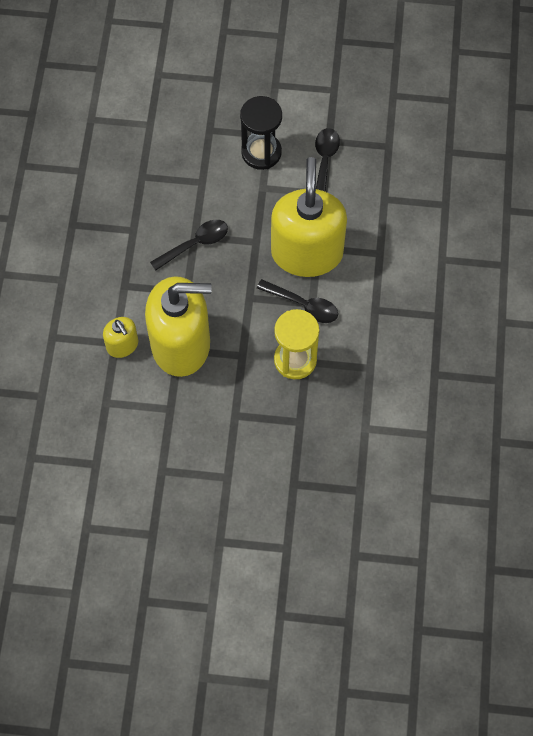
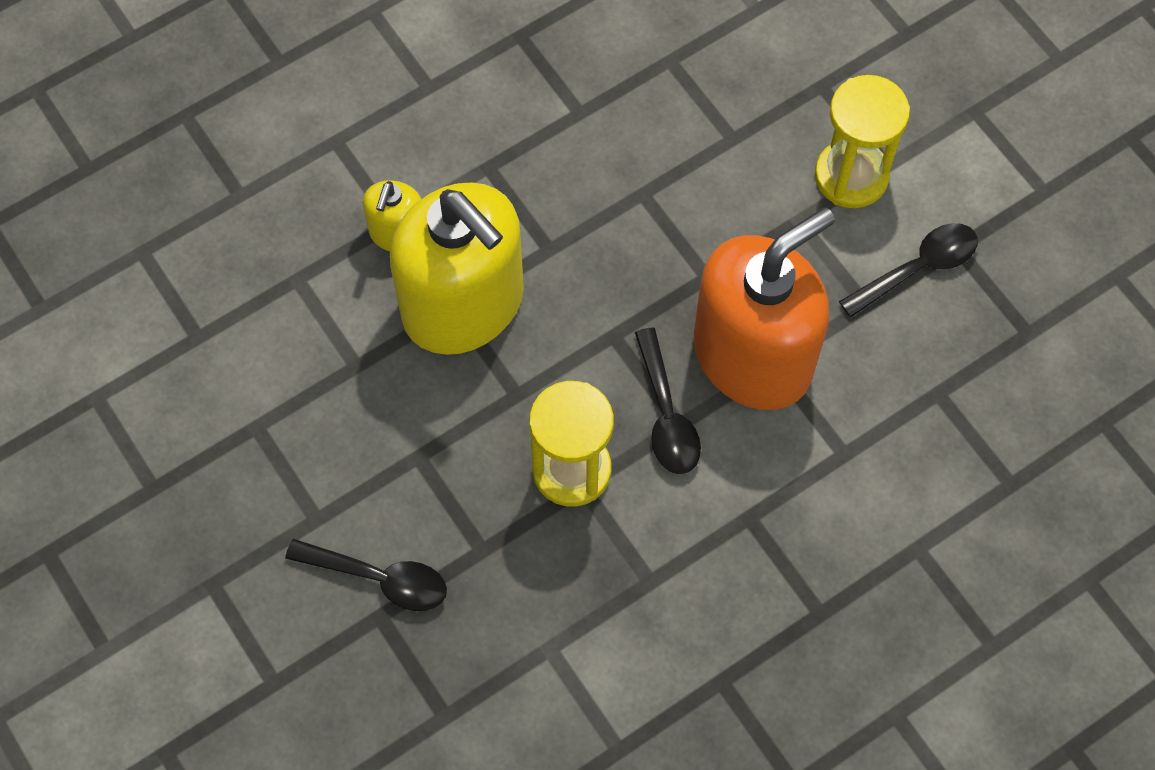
camera: 50 degrees right, 0 degrees up
(195, 244) = (631, 204): black spoon -> black spoon (379, 578)
(261, 152) = (851, 176): black hourglass -> yellow hourglass
(307, 252) = (753, 355): yellow soap dispenser -> orange soap dispenser

